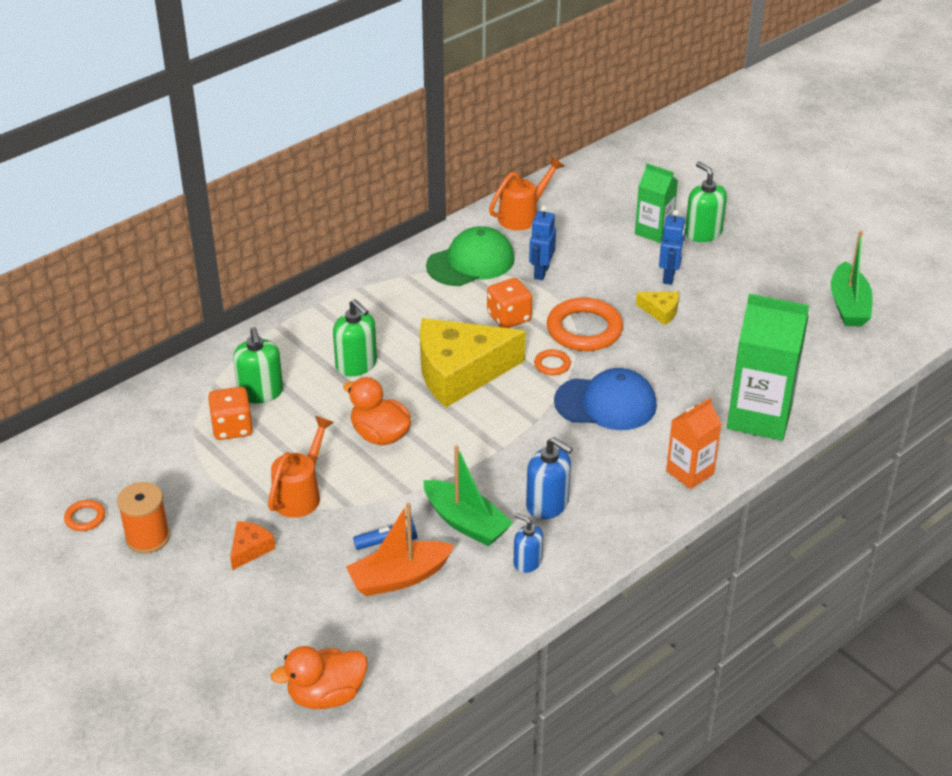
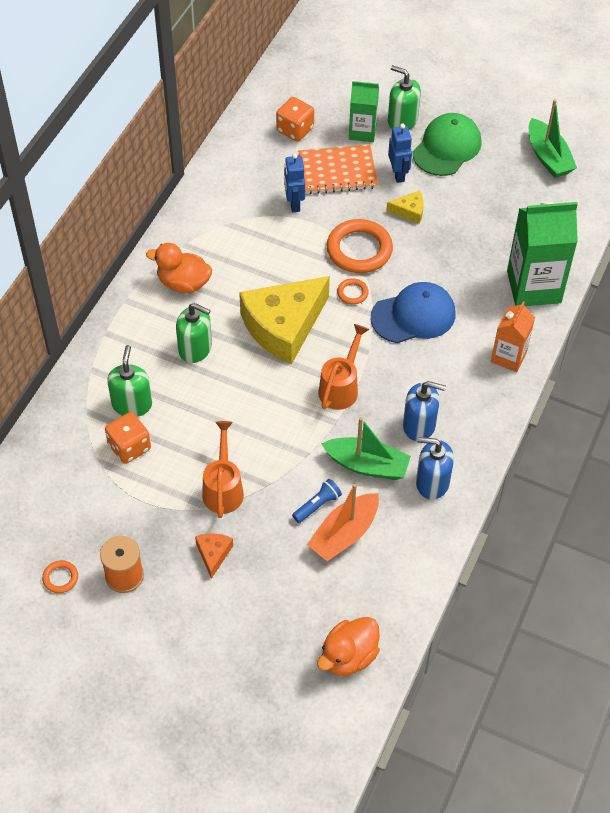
camera: 25 degrees left, 15 degrees up
(260, 392) = (132, 404): green soap dispenser -> green soap dispenser turned 135 degrees counterclockwise
(380, 435) = (254, 410): orange duck -> orange duck (183, 283)
(471, 262) = (231, 212): green cap -> green cap (447, 147)
(509, 317) = (293, 258): orange dice -> orange dice (295, 130)
(523, 216) = (247, 150): orange watering can -> orange watering can (341, 387)
(527, 562) = (432, 483): blue soap dispenser -> blue soap dispenser, size x1.55
(605, 257) = (337, 171): none -> orange notebook

